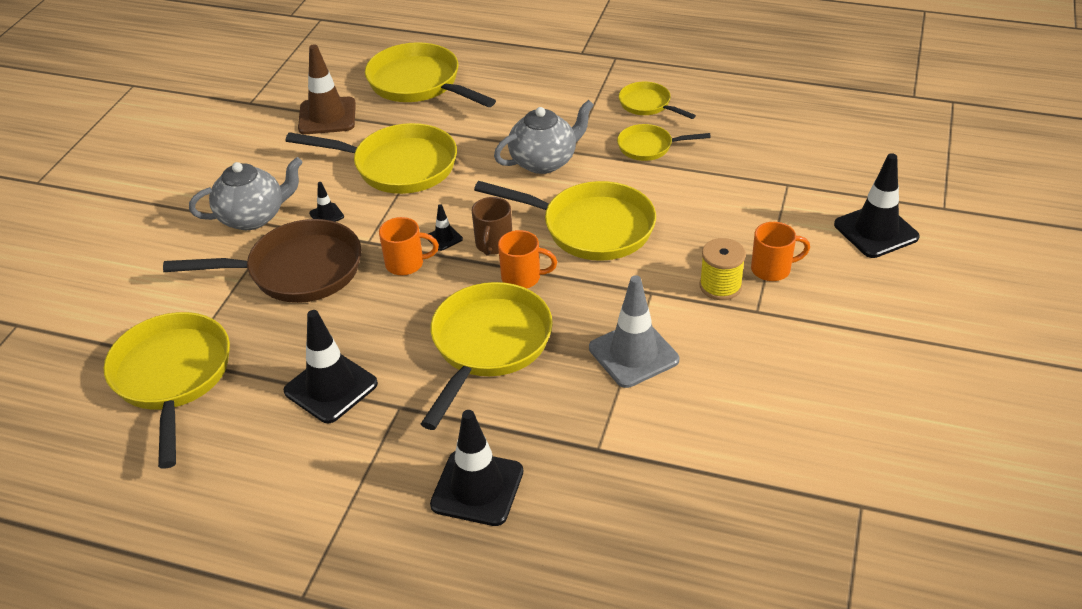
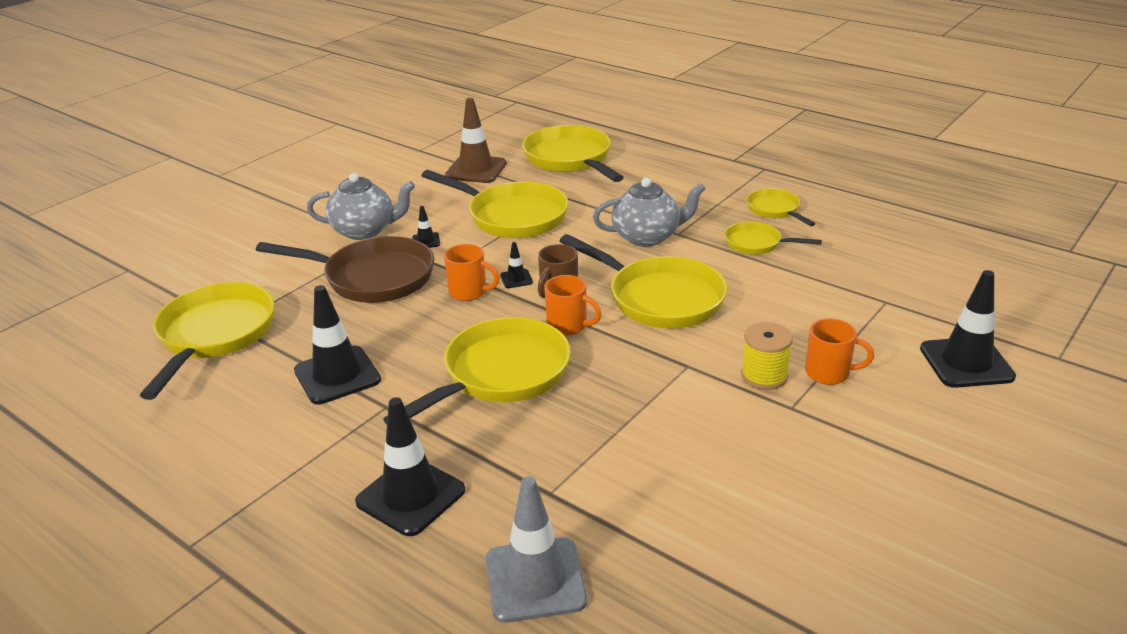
camera: 20 degrees right, 10 degrees down
(633, 354) = (638, 416): grey traffic cone -> grey traffic cone (535, 580)

